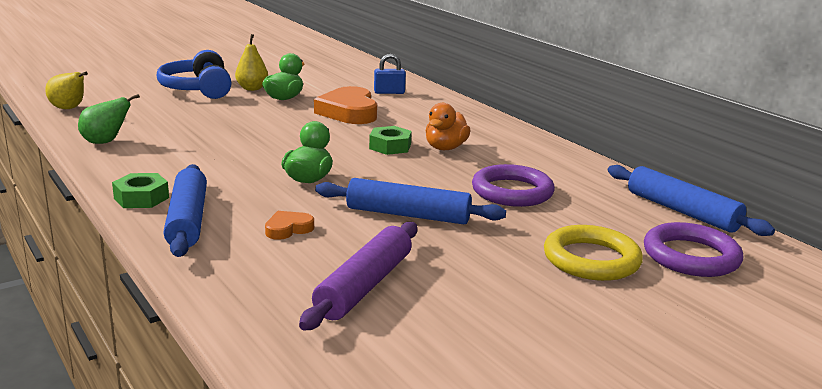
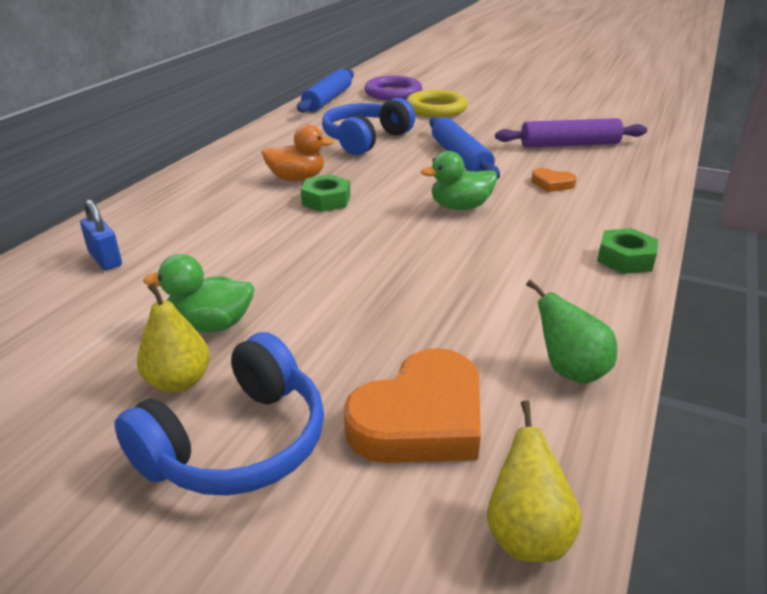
camera: 120 degrees left, 10 degrees up
(187, 220) = (613, 221): blue rolling pin -> none
(349, 112) = (230, 255): orange heart -> orange heart (420, 418)
(512, 192) = (365, 139): purple ring -> blue headphones

